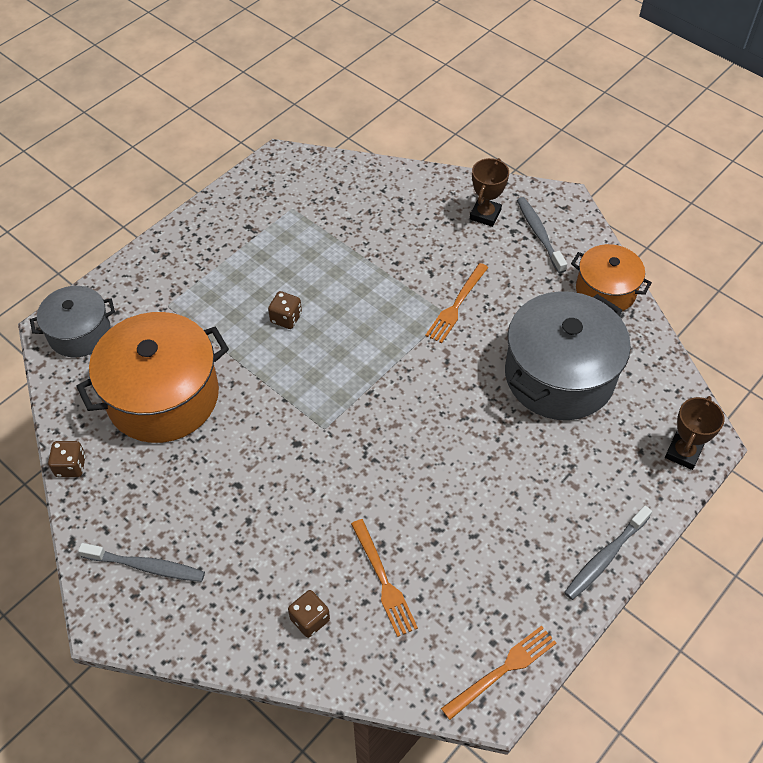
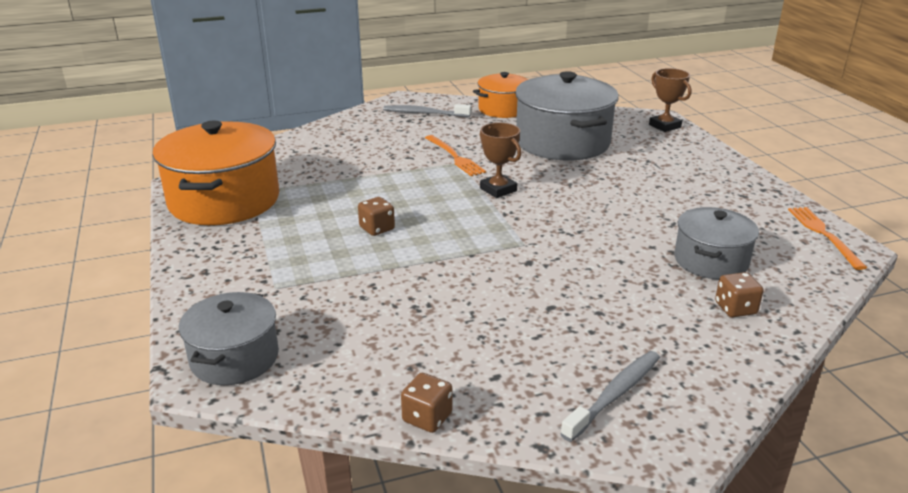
camera: 60 degrees left, 25 degrees down
(163, 396) = (394, 322): orange pot -> orange pot (224, 200)
(383, 580) = (711, 261): orange fork -> grey pot
(485, 215) = (379, 124): brown trophy -> brown trophy (498, 190)
(605, 557) = (737, 172): grey toothbrush -> none

